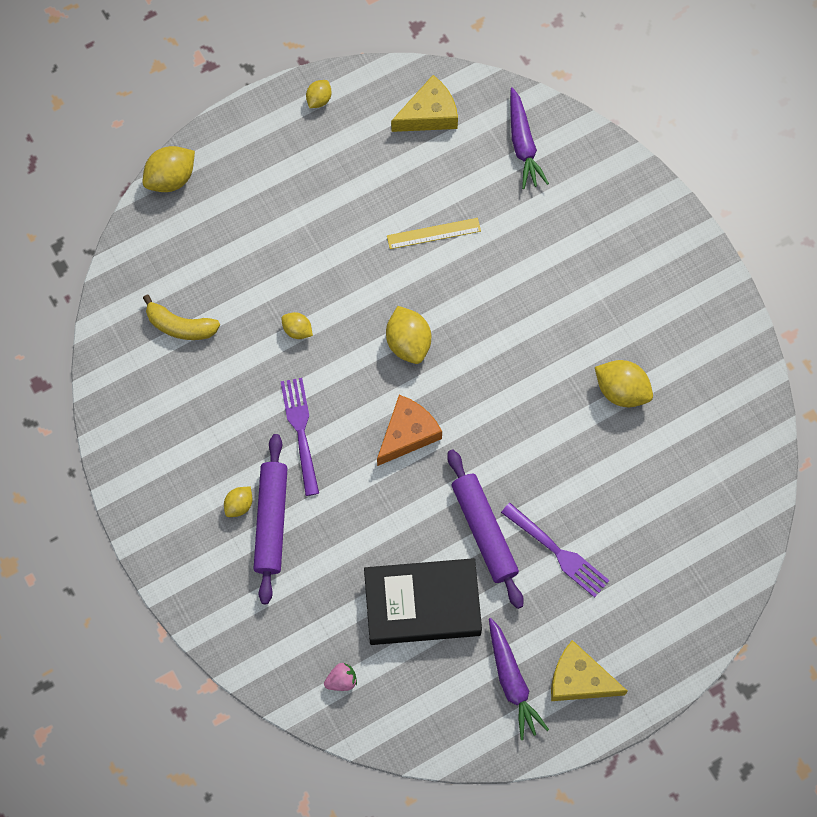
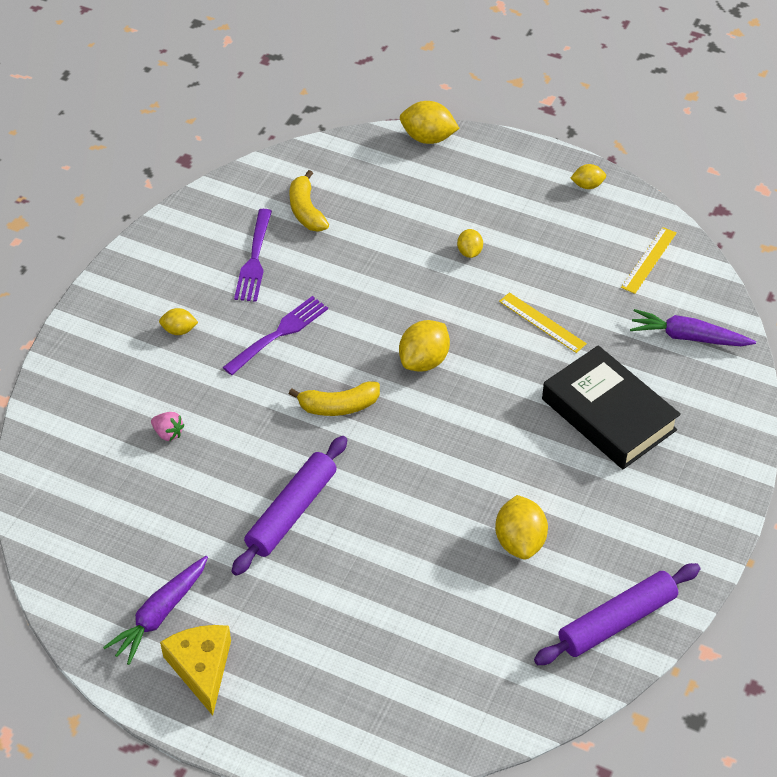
camera: 55 degrees right, 20 degrees down
(271, 521) = (181, 358): purple rolling pin -> purple rolling pin (617, 621)
(297, 330) = (368, 283): yellow lemon -> yellow lemon (469, 252)
(341, 680) = (70, 485): pink strawberry -> pink strawberry (168, 433)
(407, 434) = (339, 406): orange cheese -> yellow banana
(422, 604) = (185, 504): black book -> black book (608, 414)
(429, 114) = (648, 260): yellow cheese -> yellow ruler
(523, 144) = (688, 337): purple carrot -> purple carrot turned 60 degrees clockwise
(557, 552) = (316, 579): purple fork -> purple fork (254, 259)

